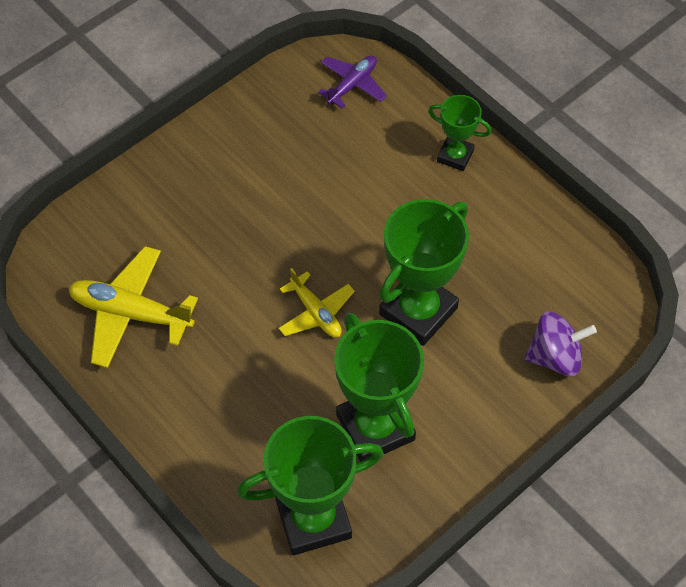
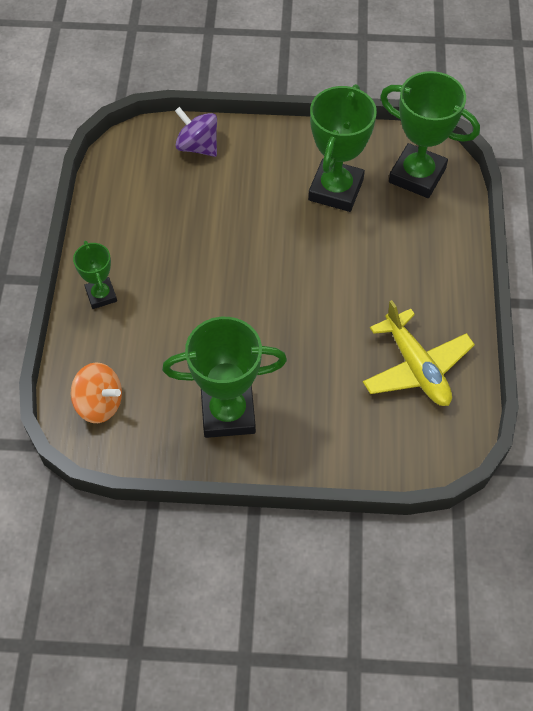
camera: 135 degrees left, 0 degrees up
(316, 312) = (300, 273): yellow plane -> none
(352, 85) = (99, 404): purple plane -> orange spinning top
(418, 311) = (240, 226): green trophy -> green trophy (228, 413)

